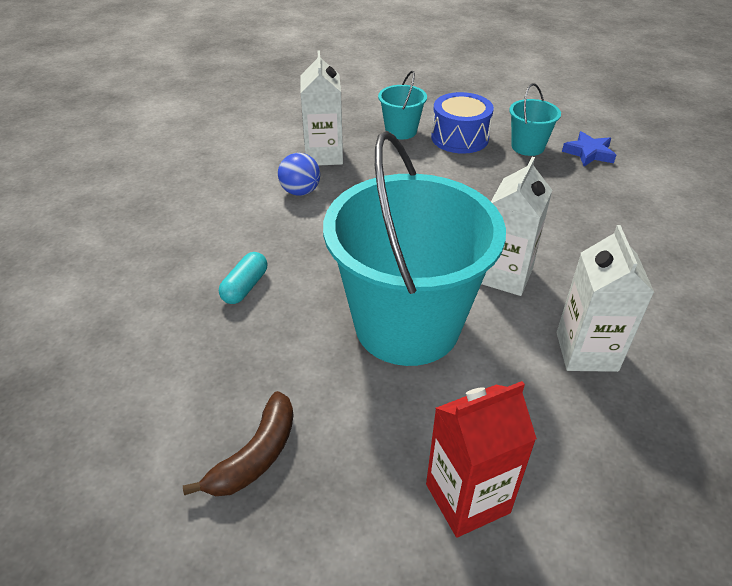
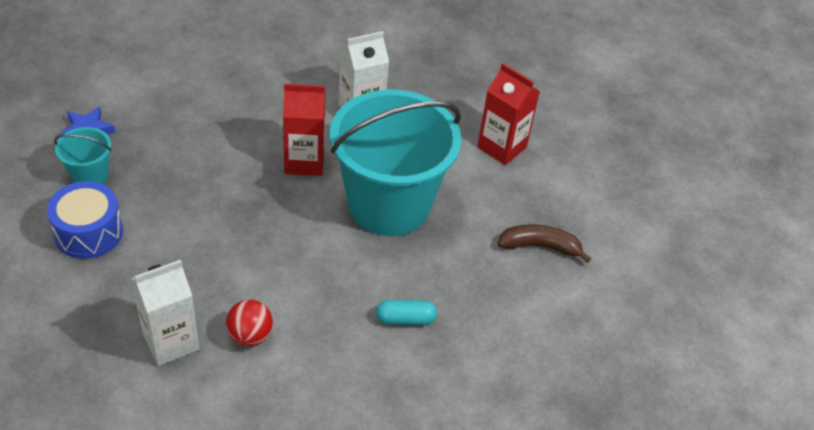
camera: 120 degrees left, 5 degrees up
(300, 191) = (250, 335): blue ball -> red ball
(401, 131) = (90, 287): turquoise bucket -> none
(504, 275) = (304, 161): white carton -> red carton

